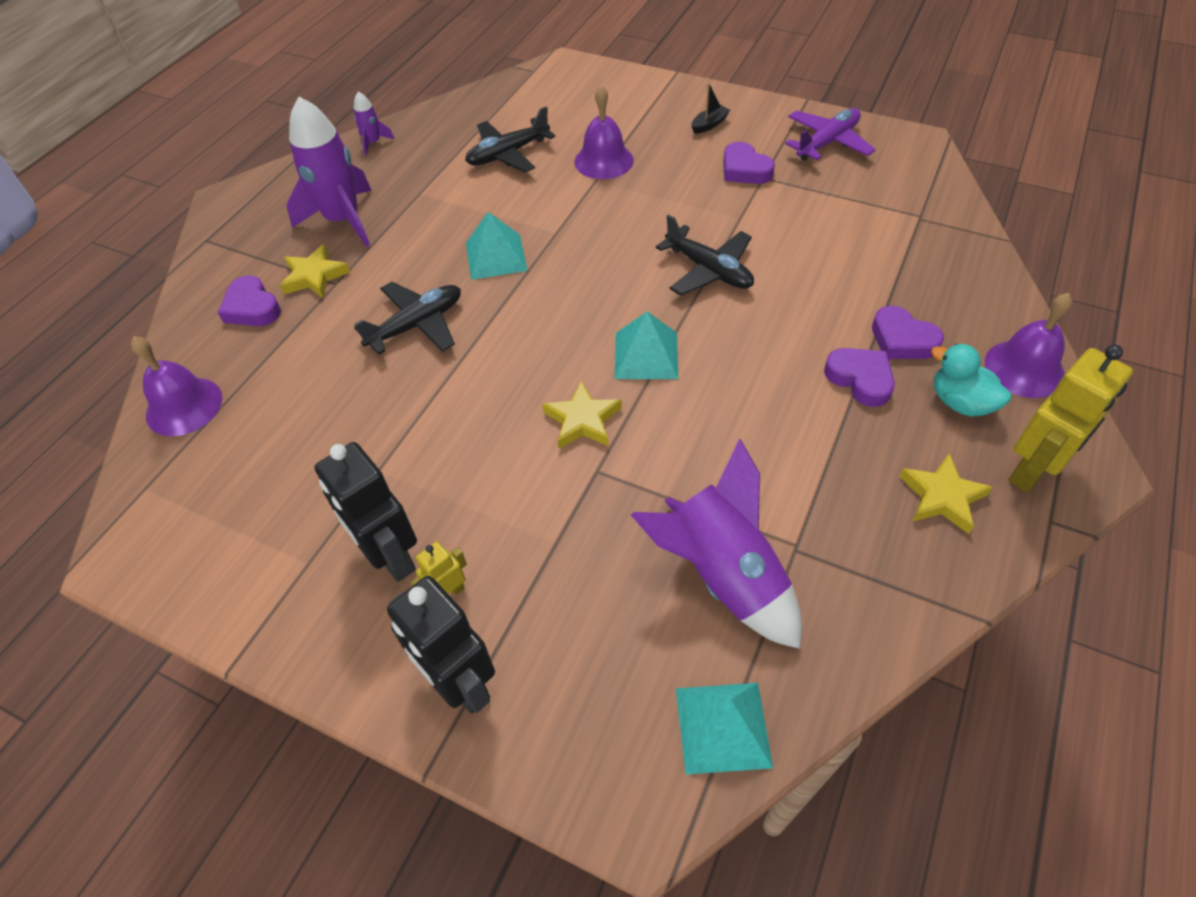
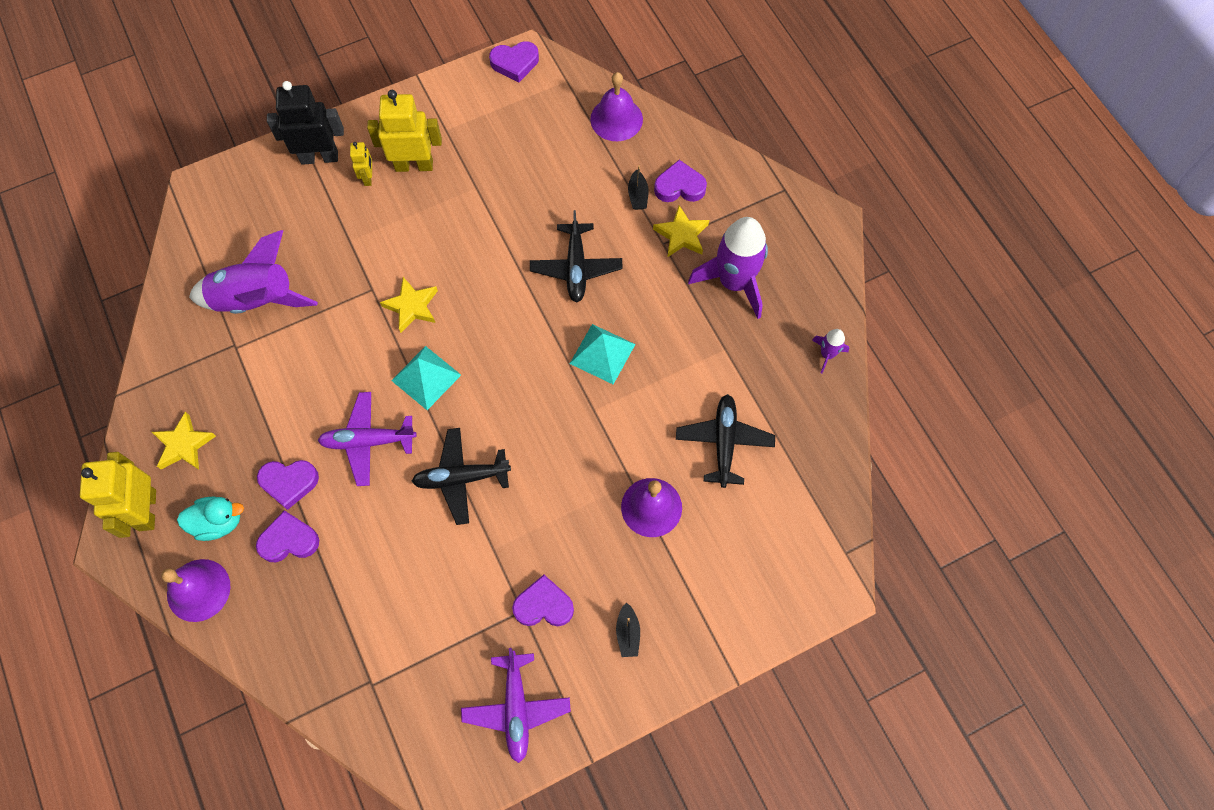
camera: 125 degrees right, 15 degrees up
(140, 563) = (515, 63): none -> purple heart
(286, 331) = (638, 195): none -> black boat
(391, 556) = (414, 165): black robot -> yellow robot
(722, 727) = (196, 242): turquoise pyramid -> none
(753, 352) = (368, 441): none -> purple plane

